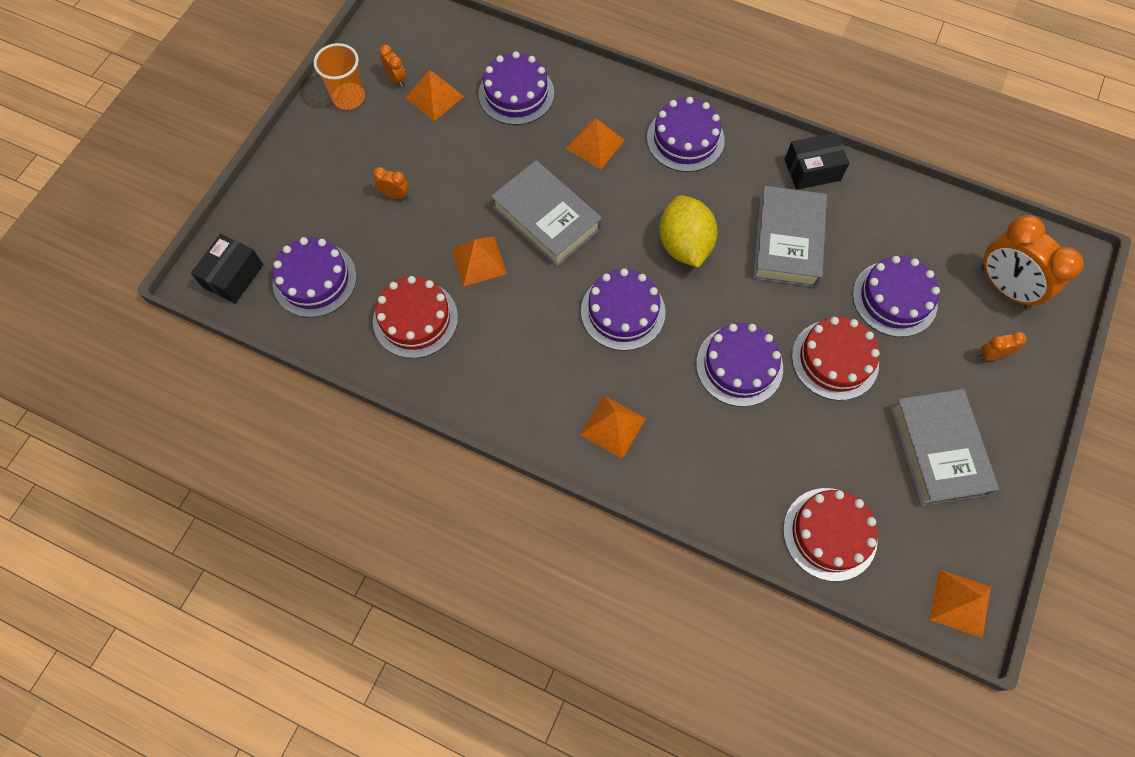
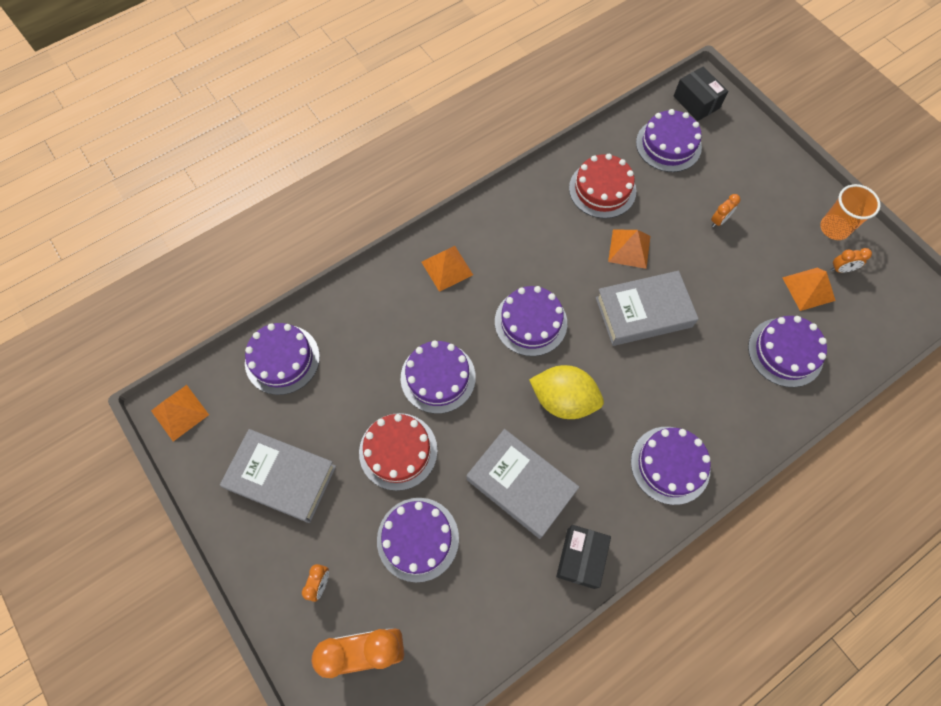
camera: 120 degrees right, 0 degrees up
(595, 144) = (700, 386): orange pyramid -> none
(830, 534) = (282, 359): red cake -> purple cake

